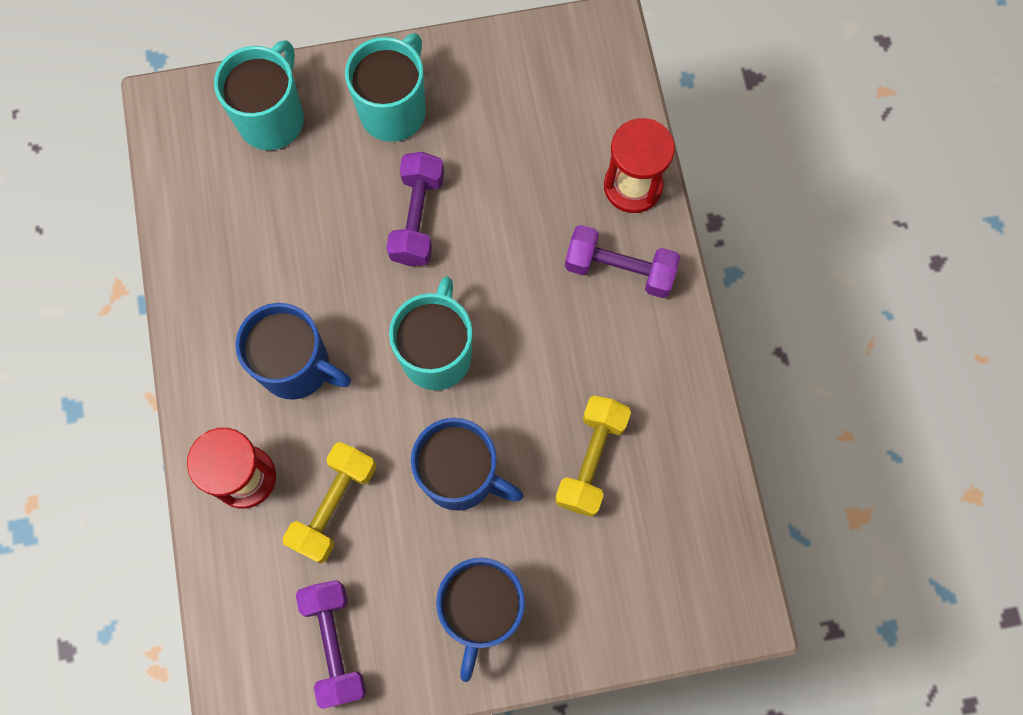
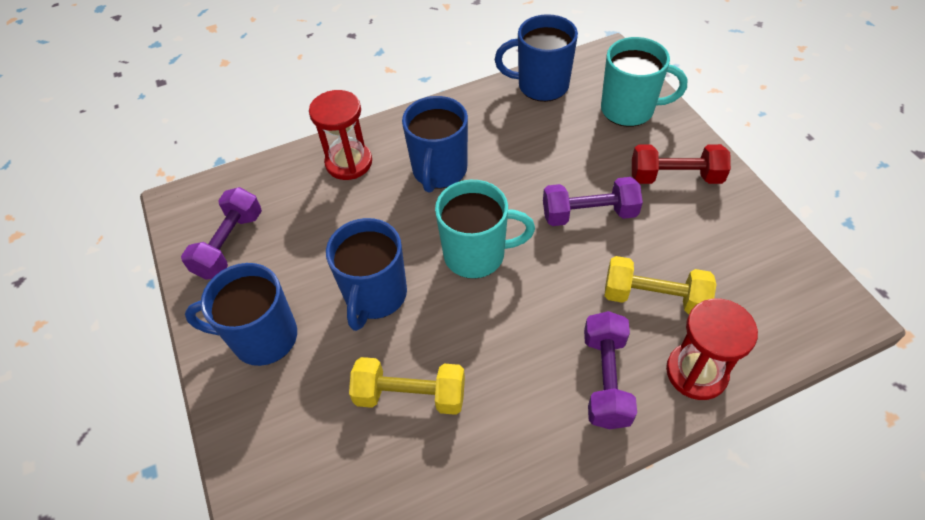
camera: 80 degrees right, 20 degrees down
(190, 206) = (541, 85): none -> blue mug
(334, 505) = (336, 218): yellow dumbbell -> yellow dumbbell (654, 297)
(334, 644) = (229, 244): purple dumbbell -> purple dumbbell turned 45 degrees counterclockwise
(394, 110) = (675, 177): turquoise mug -> red dumbbell

